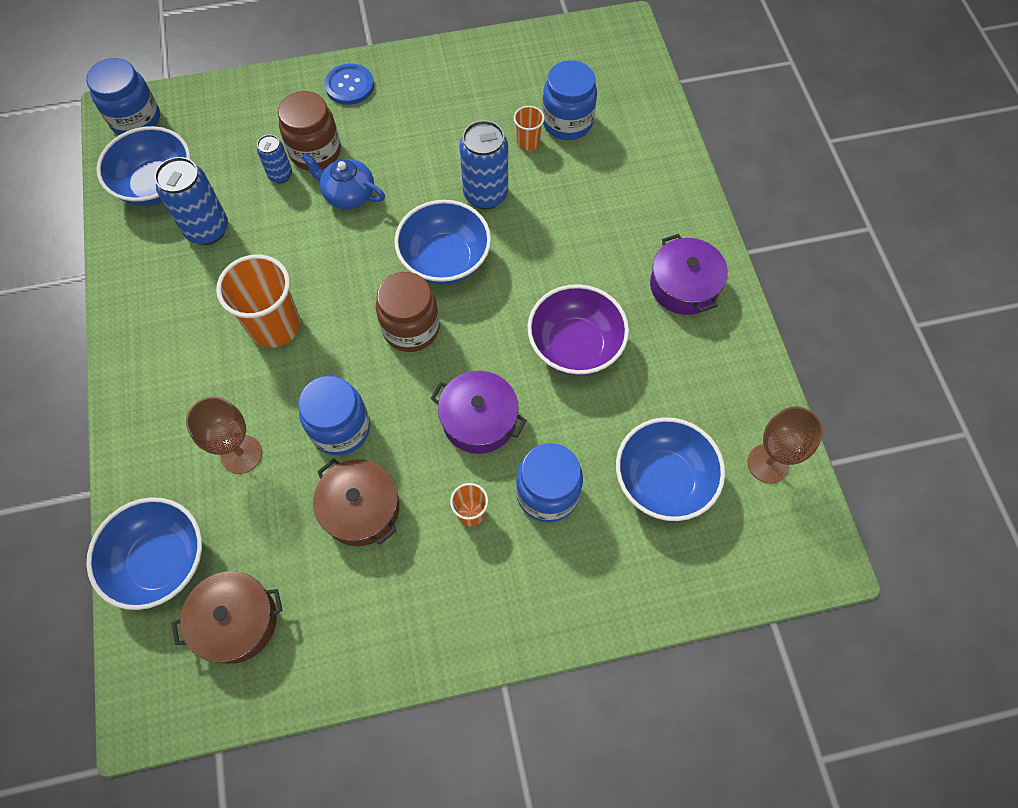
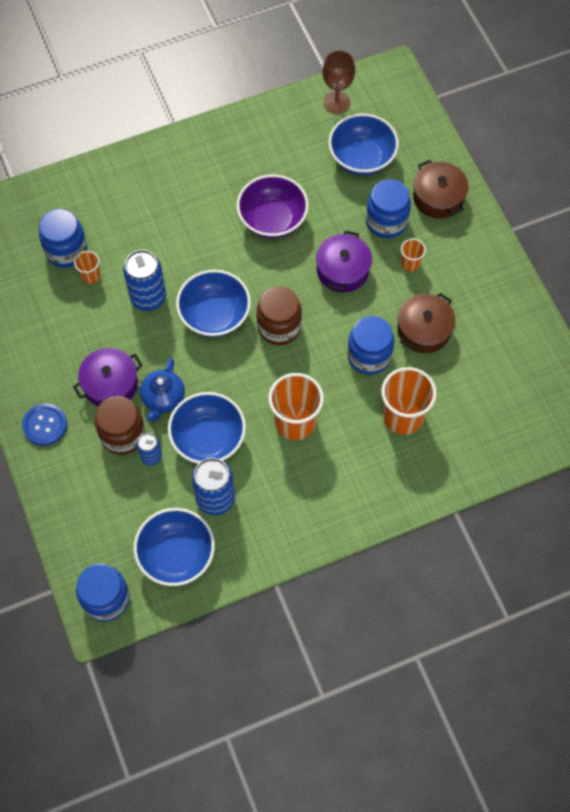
camera: 100 degrees left, 0 degrees up
(161, 561) = (491, 446): blue bowl -> blue bowl (208, 438)
(236, 621) = (517, 386): brown pot -> brown pot (438, 197)
(241, 454) = (403, 416): brown goblet -> orange cup
(684, 286) = (210, 158): purple pot -> purple pot (110, 384)

